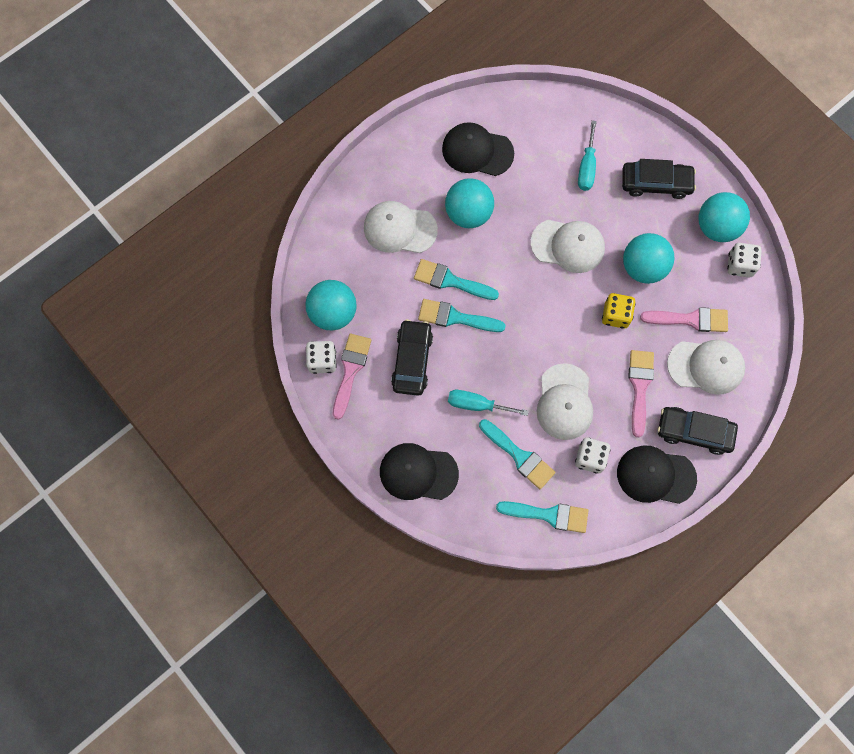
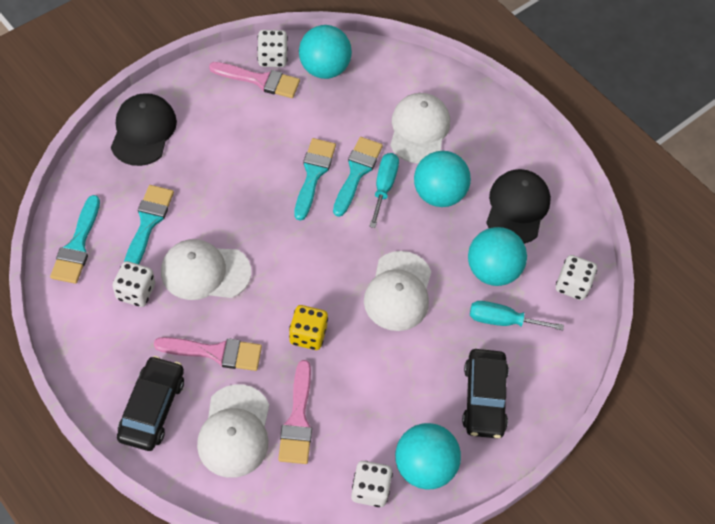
camera: 85 degrees right, 15 degrees down
(412, 360) = (267, 133): black car -> none
(477, 404) = (211, 187): turquoise screwdriver -> turquoise screwdriver (384, 187)
(519, 456) = (148, 223): turquoise brush -> turquoise brush turned 150 degrees clockwise
(549, 114) = (572, 285): none -> white dice
(643, 267) = (369, 372): turquoise ball -> turquoise ball (492, 270)
(655, 475) = (105, 359): black cap -> none

